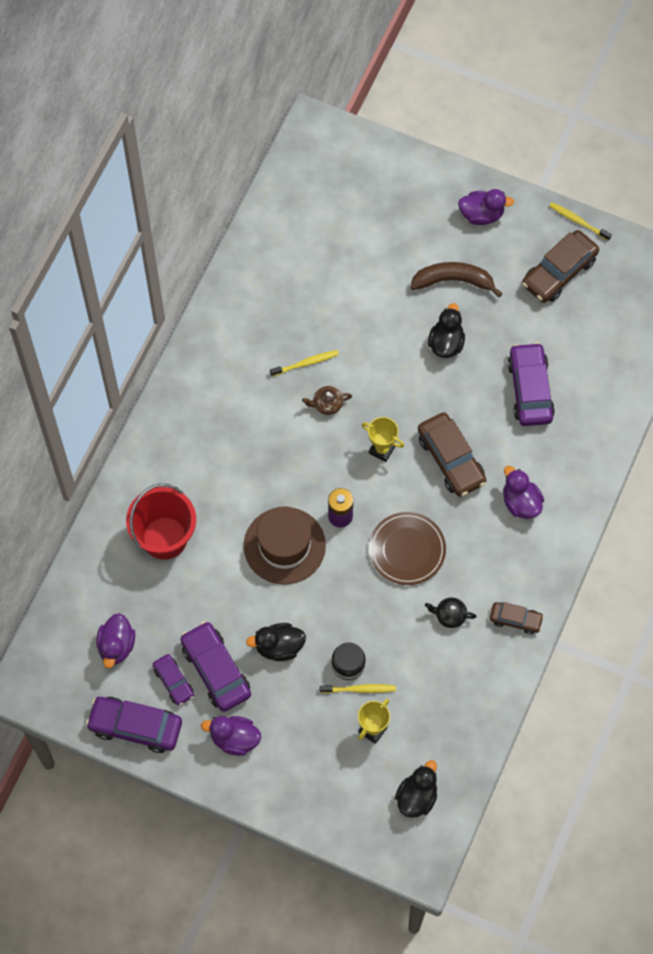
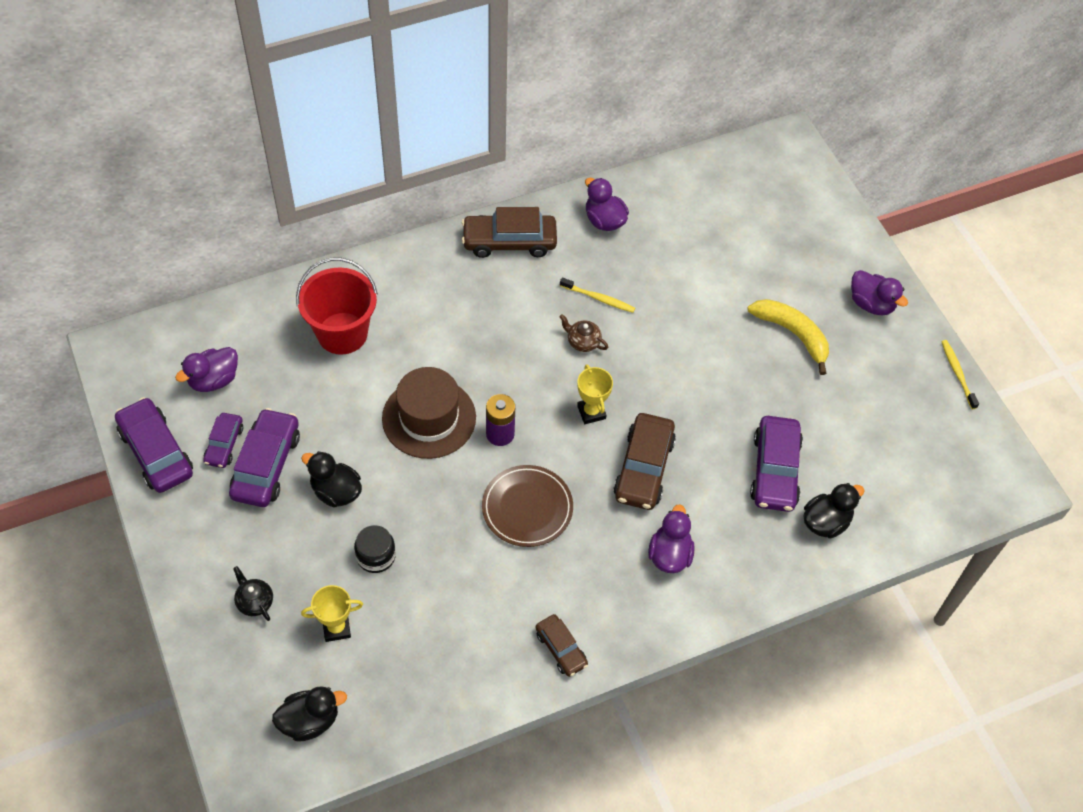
camera: 40 degrees right, 10 degrees down
(234, 739) = (218, 531): purple duck -> purple duck (604, 220)
(360, 689) = (363, 585): yellow toothbrush -> none
(446, 343) = (736, 375): black duck -> black duck (826, 522)
(449, 615) = (506, 593): black teapot -> black teapot (254, 601)
(453, 281) = (793, 334): brown banana -> yellow banana
(530, 390) = (774, 470): purple car -> purple car turned 150 degrees clockwise
(559, 272) = (898, 399): brown car -> brown car (509, 241)

